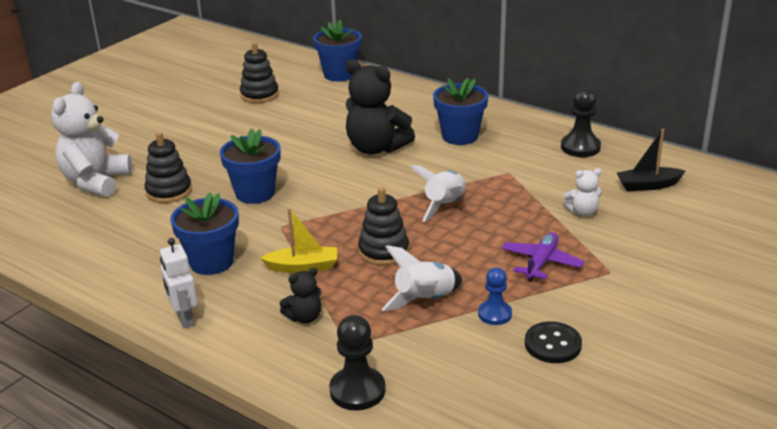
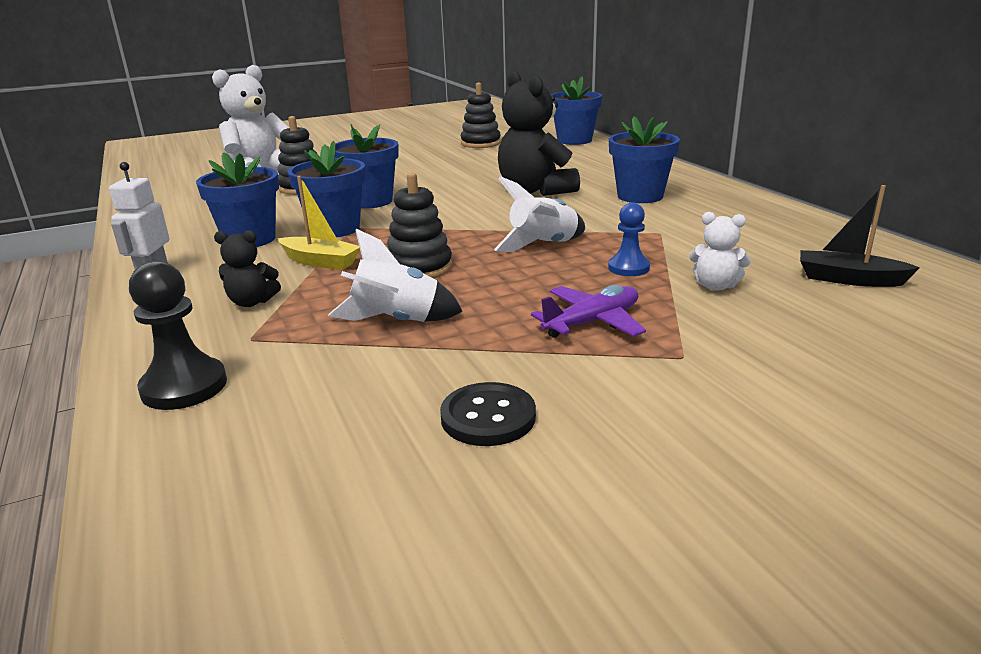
camera: 30 degrees right, 5 degrees down
(268, 231) = (335, 229): none -> blue flower pot
(494, 314) = (458, 359): blue pawn -> blue pawn (628, 268)
(580, 147) = (785, 228): black pawn -> none

